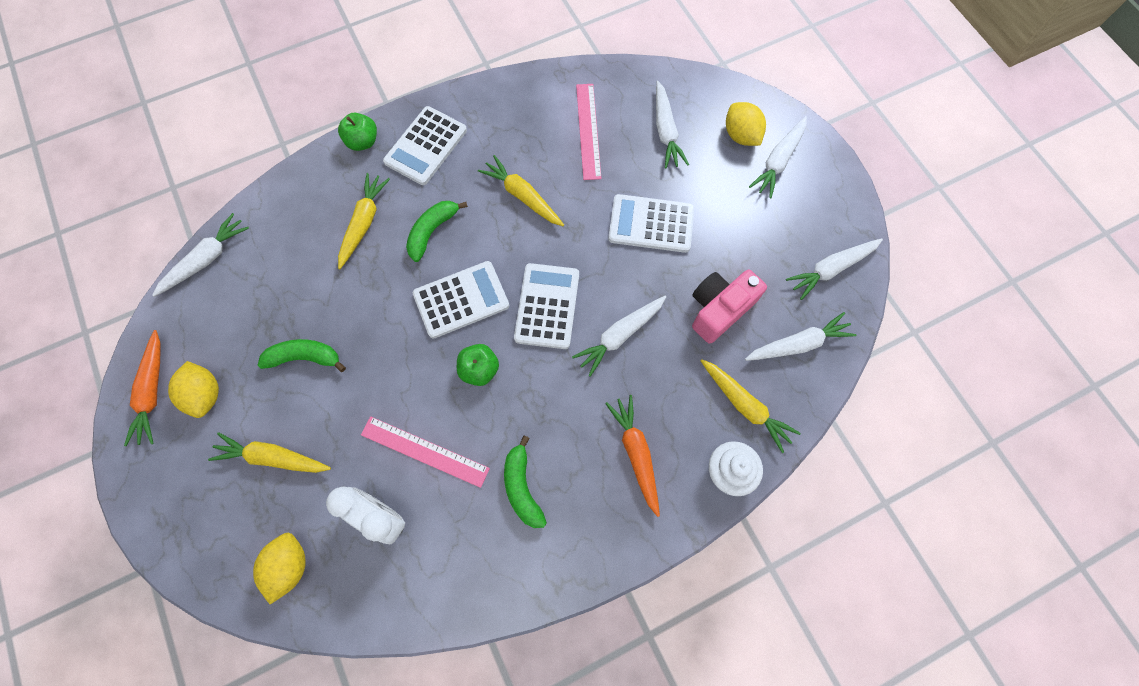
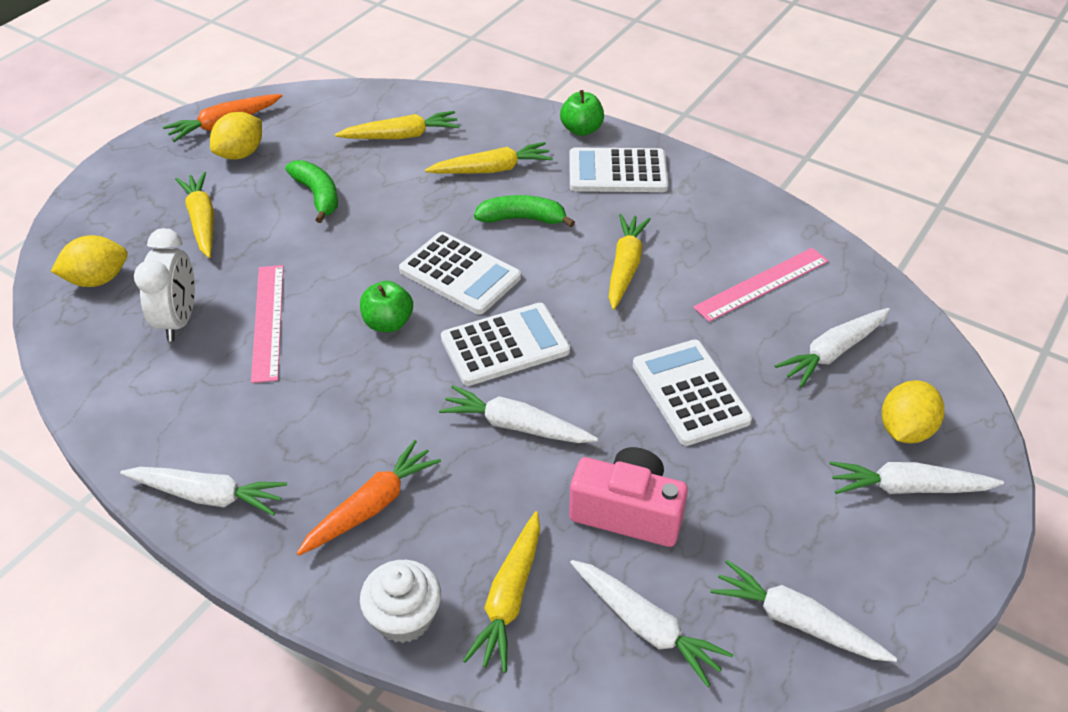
camera: 60 degrees right, 25 degrees down
(206, 259) = (374, 95): white carrot -> white carrot (208, 496)
(276, 264) = (401, 136): none -> yellow carrot
(522, 487) = (270, 418): green banana -> none

